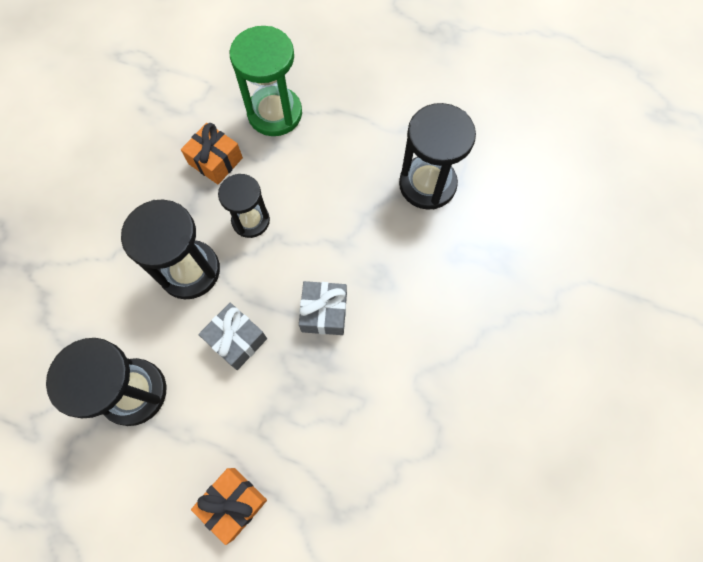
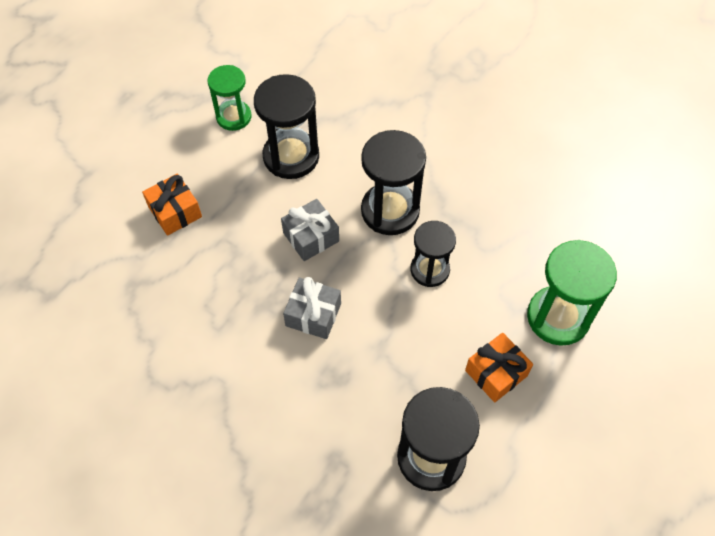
camera: 105 degrees right, 10 degrees down
(82, 481) = (234, 117): none -> green hourglass
(215, 161) = (507, 250): orange gift -> orange gift (496, 373)

